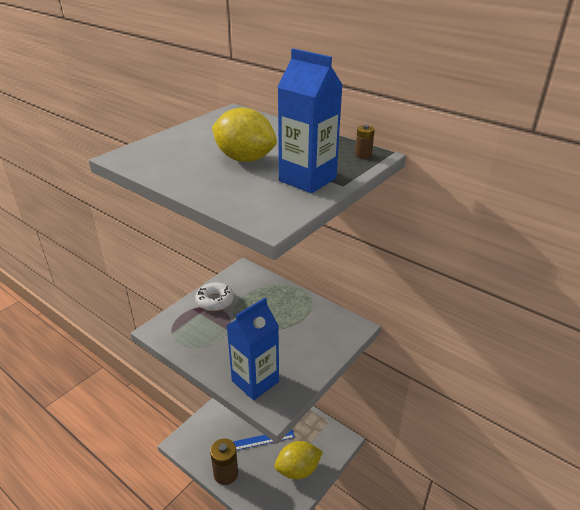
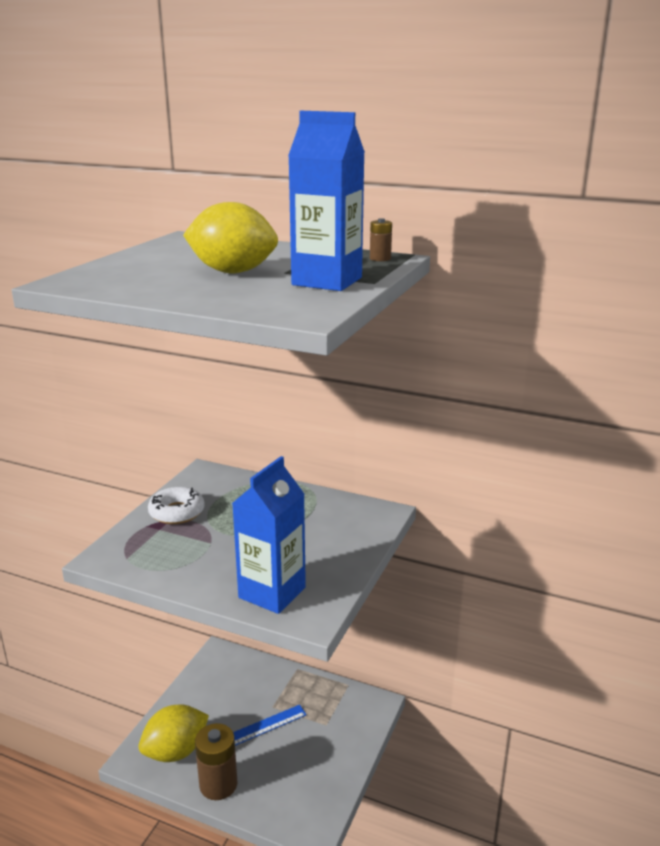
camera: 15 degrees left, 10 degrees down
(298, 470) = (324, 755): yellow lemon -> yellow lemon (176, 751)

